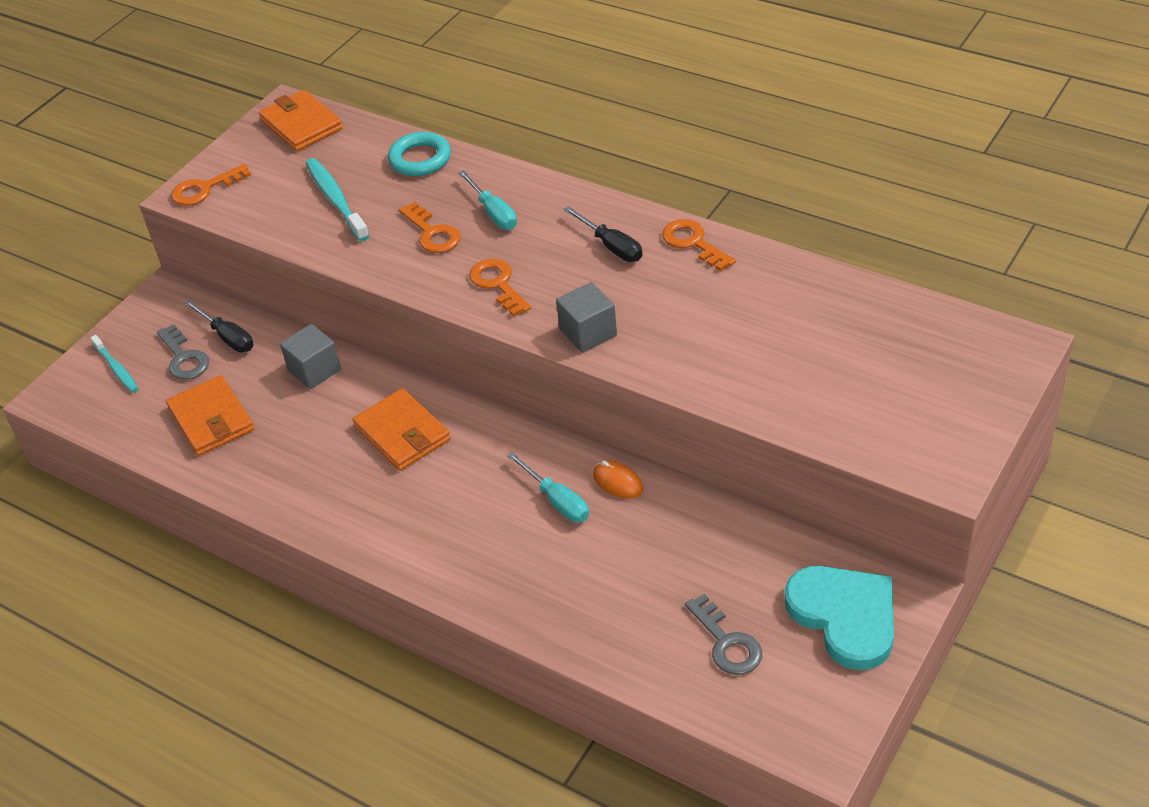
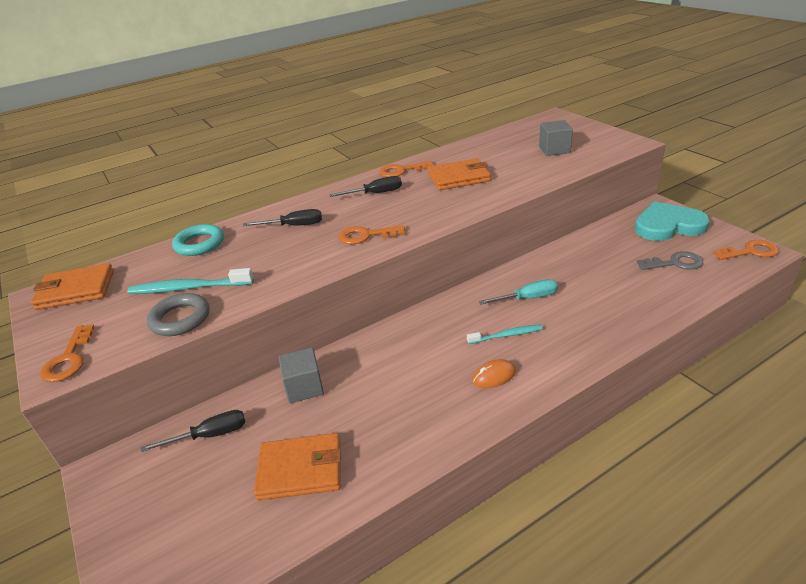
camera: 65 degrees left, 10 degrees down
(116, 369) = (159, 537): turquoise toothbrush -> turquoise toothbrush (506, 335)
(184, 358) = (203, 474): grey key -> none
(285, 223) = (180, 319): none -> grey ring
(402, 433) = (414, 353): orange wallet -> orange wallet (459, 178)
(432, 233) = (283, 252): orange key -> orange key (750, 251)
(493, 212) = (294, 226): turquoise screwdriver -> black screwdriver
(588, 332) = (445, 213): grey cube -> grey cube (554, 149)
(618, 482) = (526, 272): orange mouse -> orange mouse (494, 376)

